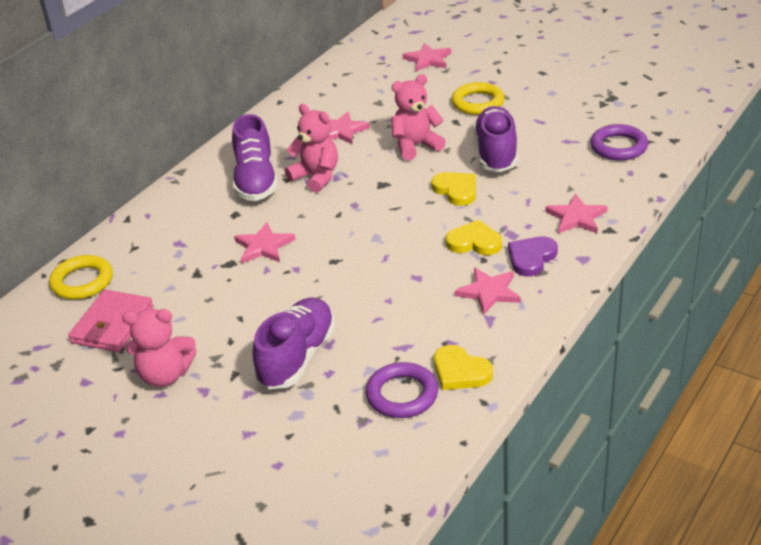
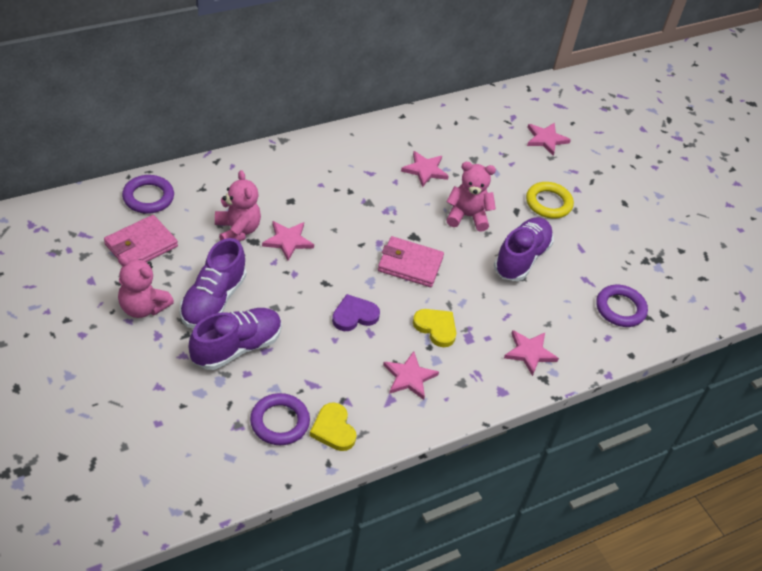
camera: 20 degrees right, 10 degrees up
(82, 281) = (148, 197): yellow ring -> purple ring
(256, 181) = (328, 180): purple shoe -> purple shoe (213, 300)
(316, 177) = (372, 201): pink teddy bear -> pink teddy bear (237, 231)
(400, 207) = (410, 264): none -> pink wallet
(456, 190) = (462, 274): yellow heart -> none
(531, 258) = (465, 367): purple heart -> purple heart (354, 315)

